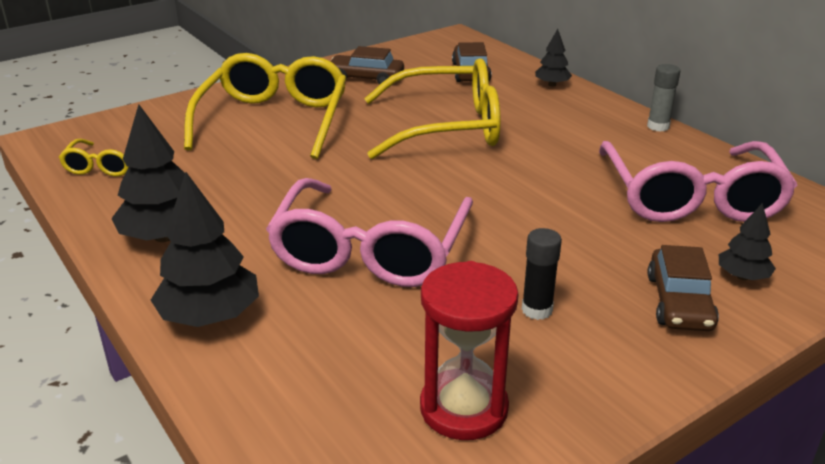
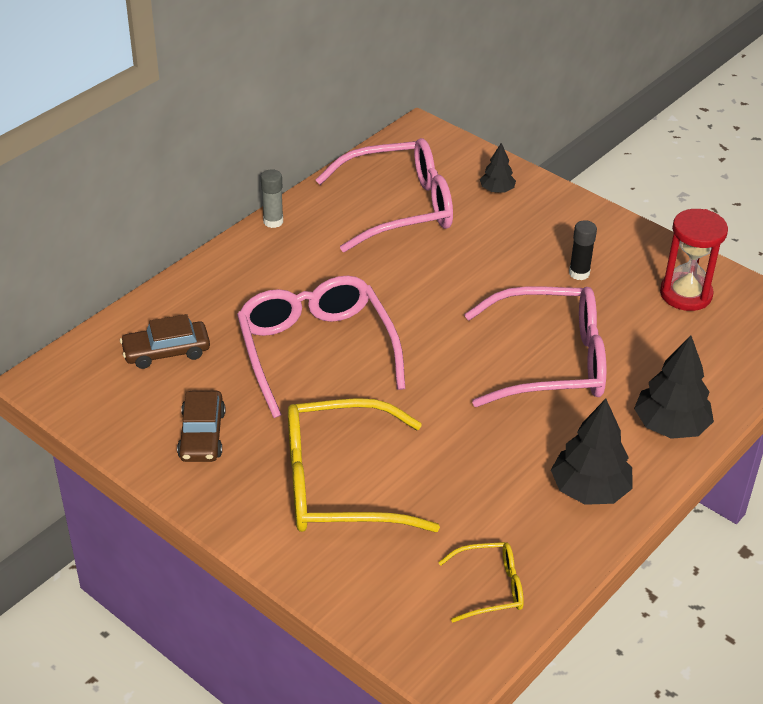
camera: 105 degrees left, 10 degrees up
(447, 127) = (316, 350): yellow glasses -> pink glasses
(552, 84) = (189, 289): black tree -> none
(679, 302) = (539, 216): brown car -> none

